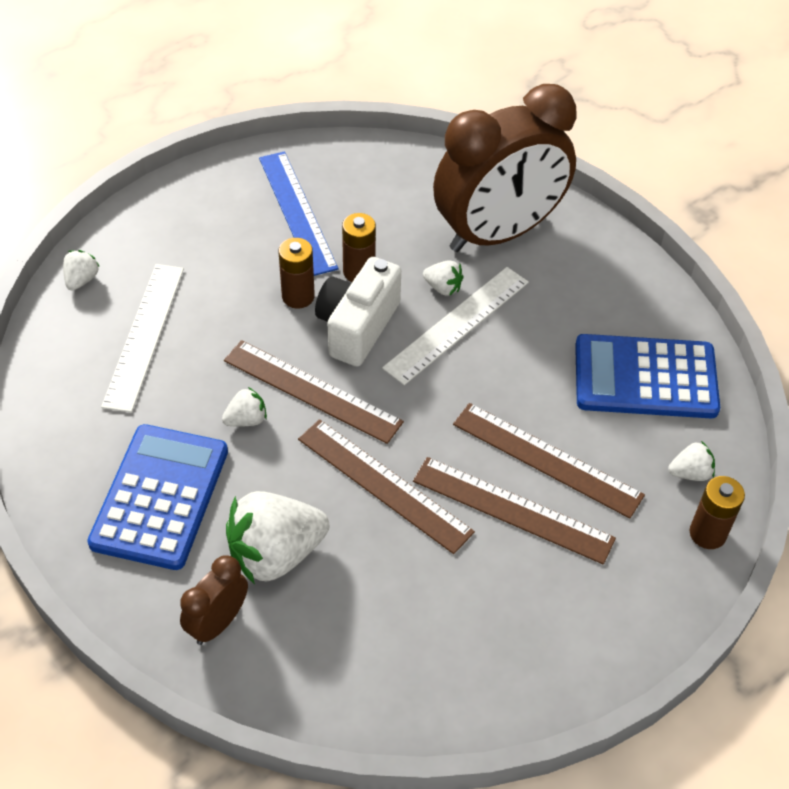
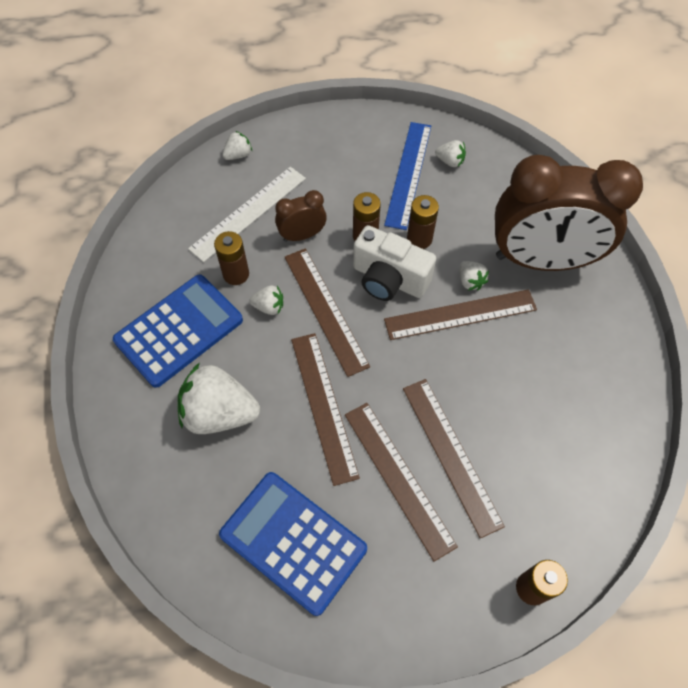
camera: 35 degrees right, 10 degrees up
(181, 406) = (236, 274): none -> brown battery
(218, 623) = (151, 439): brown clock -> brown clock (302, 235)
(357, 327) = (389, 279): white camera -> white camera turned 120 degrees counterclockwise
(457, 324) = (460, 314): white ruler -> brown ruler
(645, 377) = (573, 434): blue calculator -> blue calculator (293, 541)
(690, 473) = (553, 531): white strawberry -> white strawberry (450, 161)

